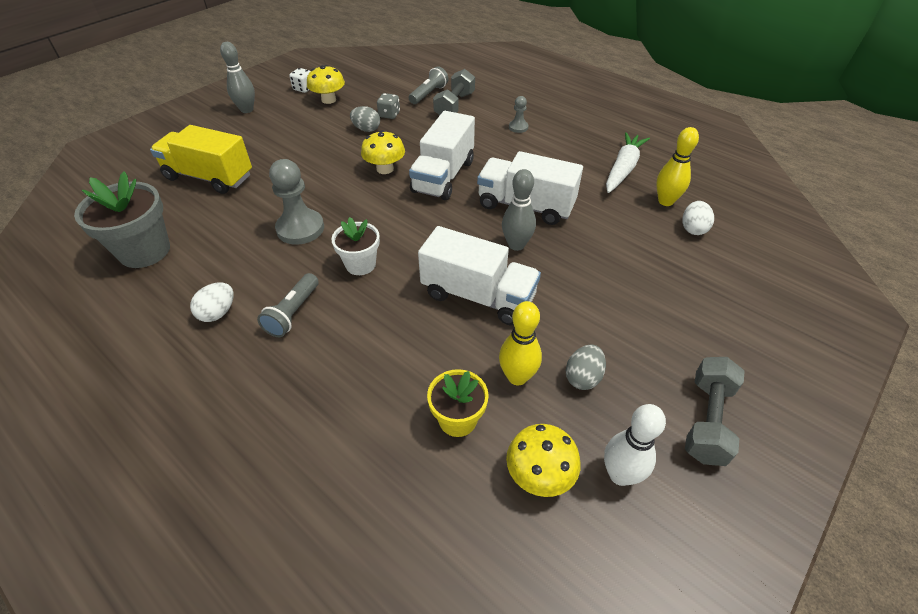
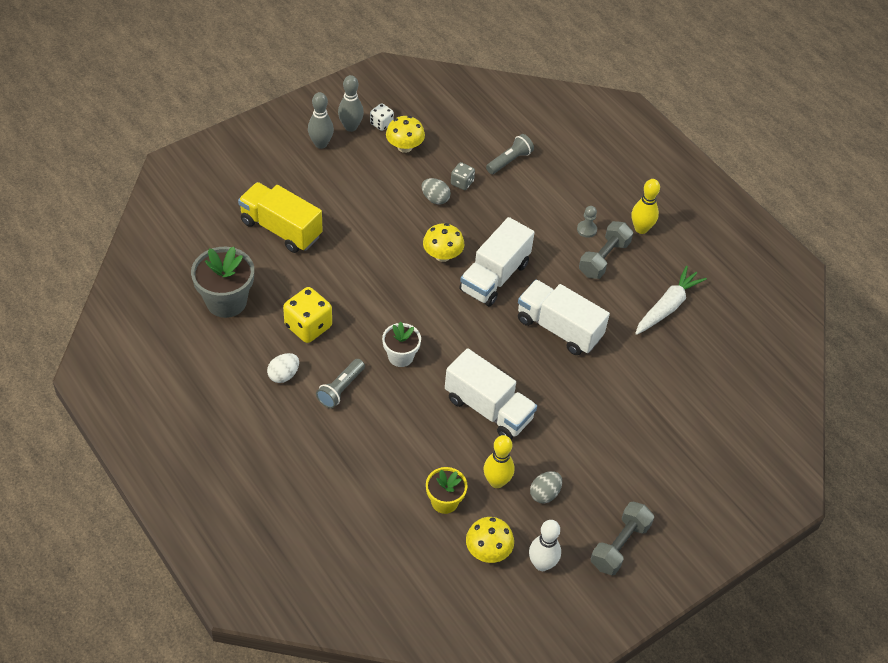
camera: 10 degrees right, 5 degrees up
(246, 256) = (308, 326): none -> yellow dice
(300, 228) = (356, 307): grey pawn -> none
(454, 105) = (532, 184): grey dumbbell -> grey dumbbell (604, 258)
(516, 245) = (536, 368): grey bowling pin -> grey bowling pin (350, 127)
(665, 201) = (689, 353): yellow bowling pin -> yellow bowling pin (641, 229)
(693, 229) = (698, 388): white egg -> none

